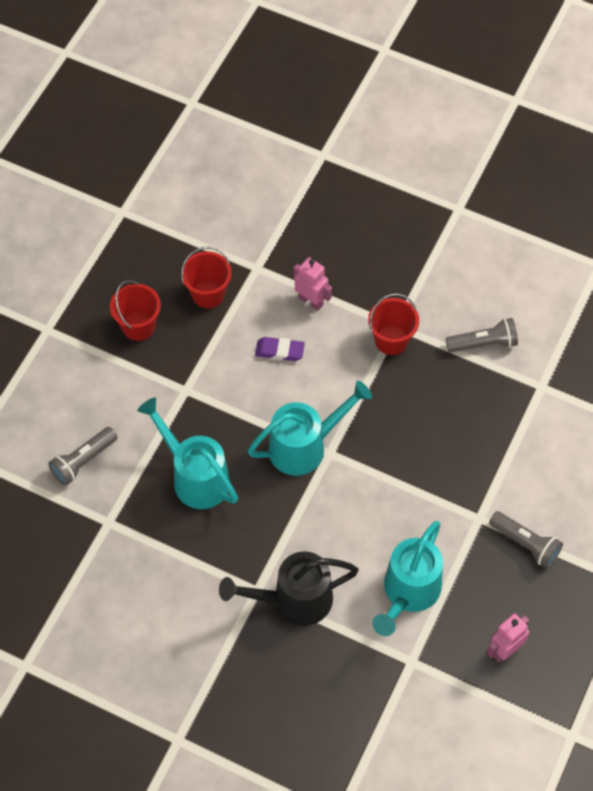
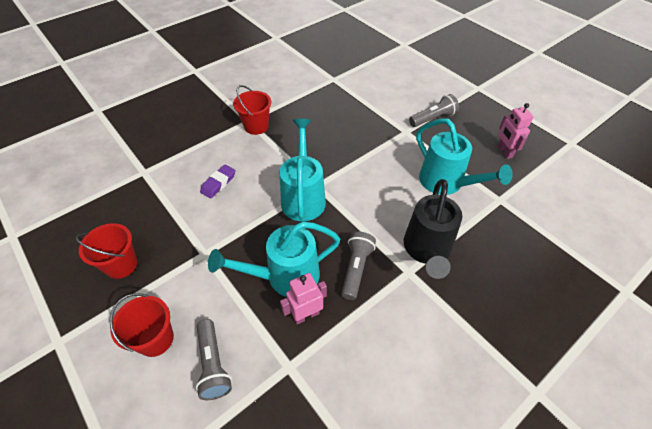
camera: 65 degrees left, 10 degrees down
(208, 294) = (137, 207): red bucket -> red bucket (155, 339)
(311, 301) = (195, 153): pink robot -> pink robot (306, 315)
(484, 343) = (289, 90): grey flashlight -> grey flashlight (356, 269)

